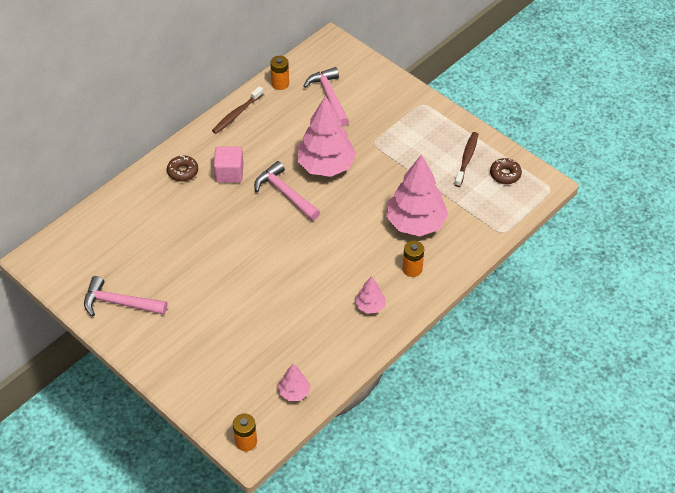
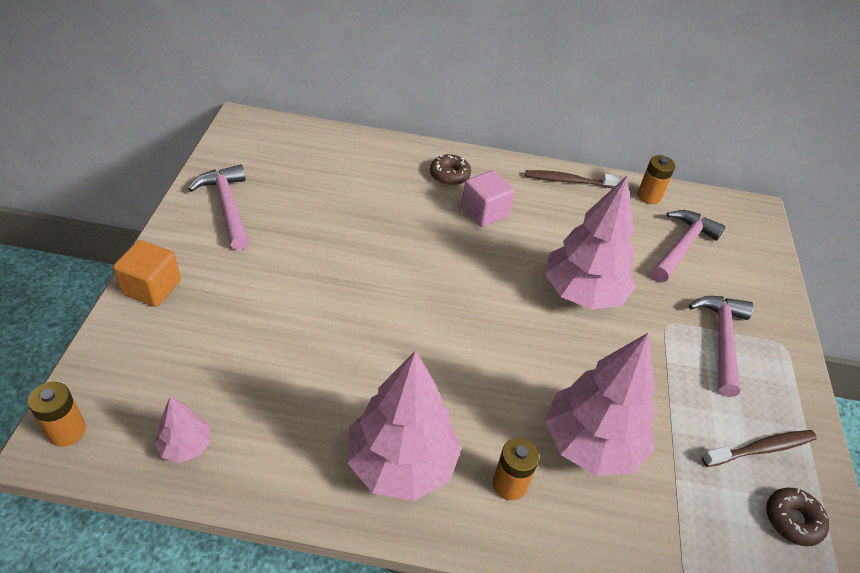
camera: 50 degrees right, 5 degrees down
(165, 369) = (152, 287): none -> orange cube
(285, 193) = (503, 274): pink hammer -> pink hammer (721, 340)
(370, 306) = (401, 463): pink tree -> pink tree, size x2.10

